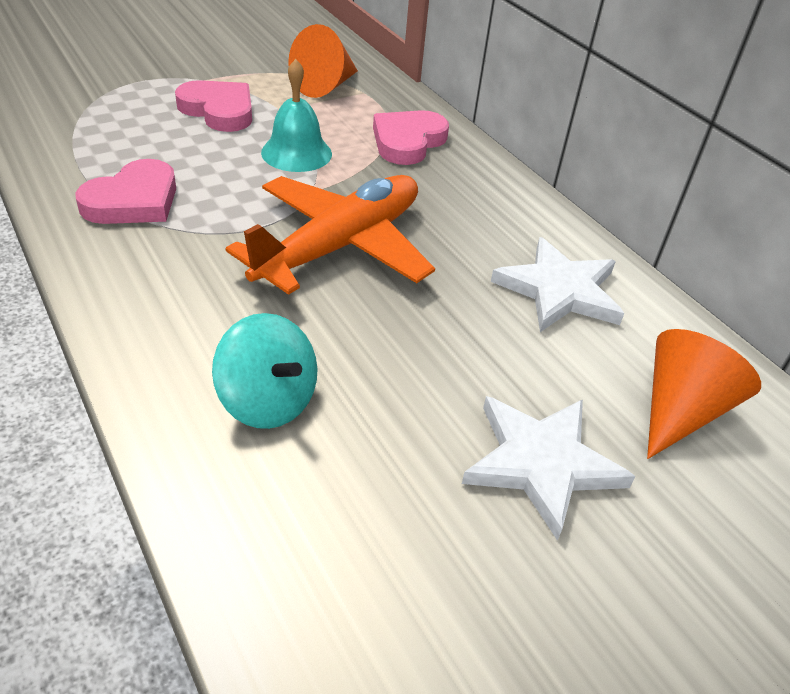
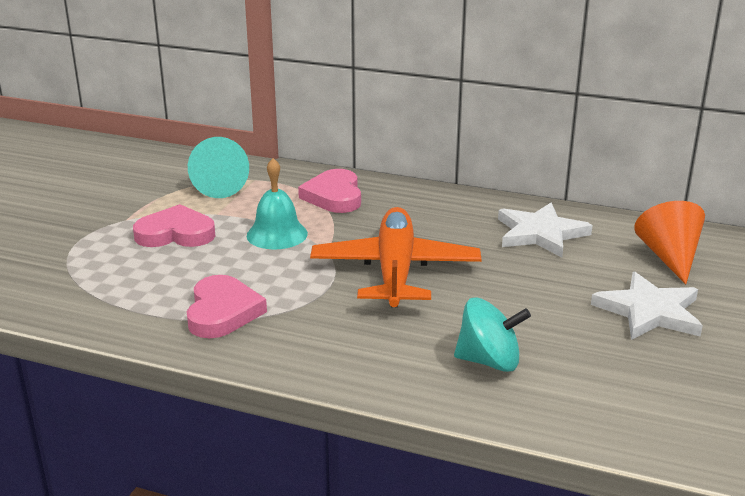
camera: 35 degrees left, 15 degrees down
(325, 86) = (222, 186): orange cone -> turquoise cone

